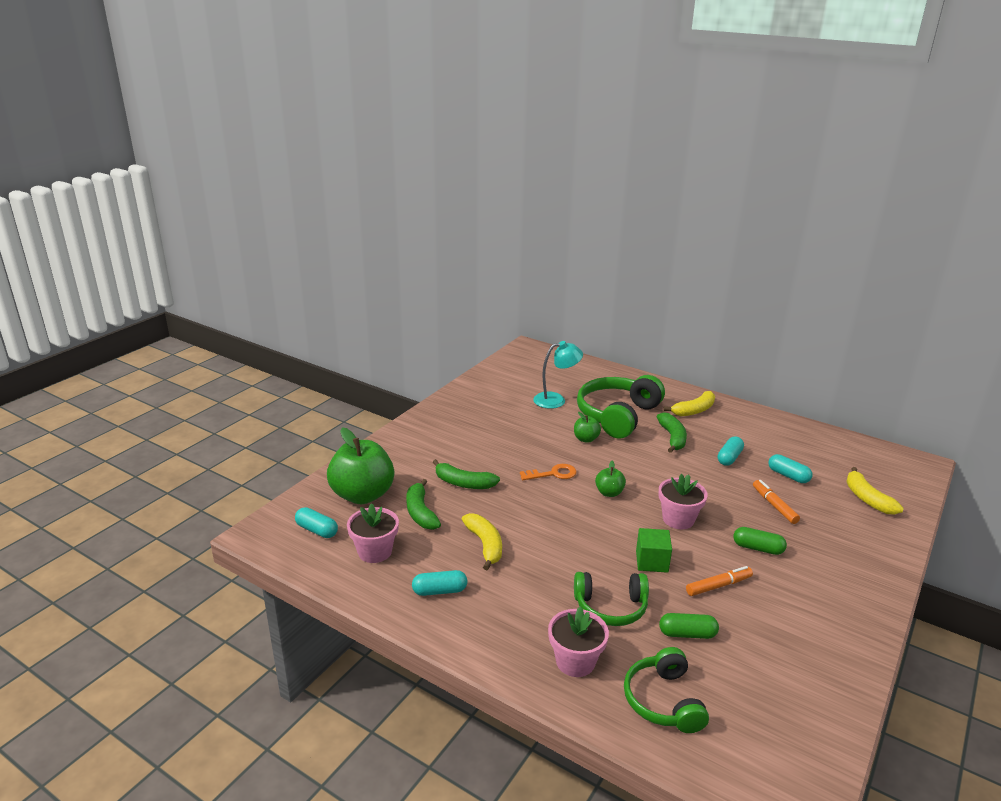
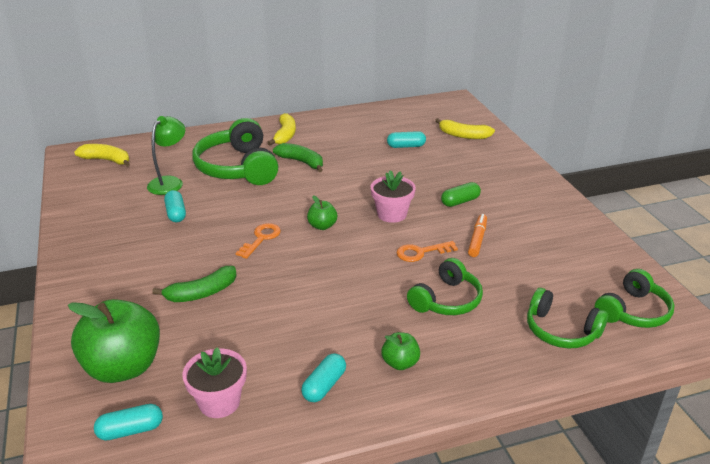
camera: 50 degrees left, 5 degrees up
(420, 512) = (204, 341): green banana -> none
(485, 545) = (299, 325): yellow banana -> yellow banana (107, 160)
(556, 400) = (169, 182): turquoise lamp -> green lamp
(575, 661) = (484, 352): pink flower pot -> none
(586, 439) = (243, 198): green apple -> green apple (400, 363)
(652, 561) = (421, 252): green cube -> orange key
(687, 634) = (509, 281): green capsule -> none
(729, 458) = (357, 155): turquoise capsule -> turquoise capsule (176, 213)
(761, 745) = (633, 311): none -> green headphones
(774, 506) = (428, 170): orange marker -> none

